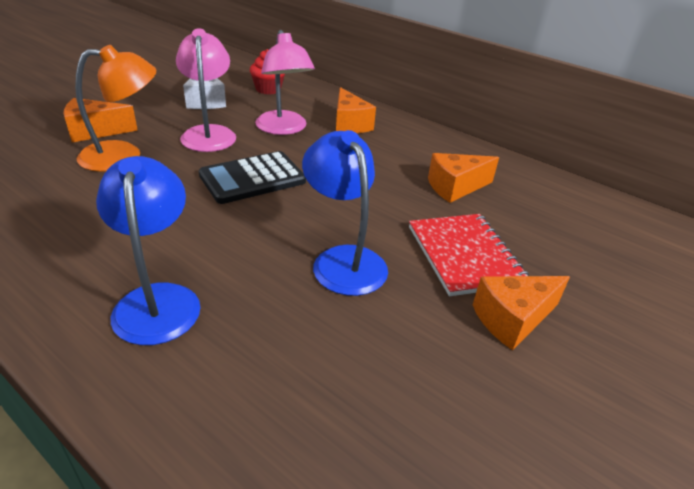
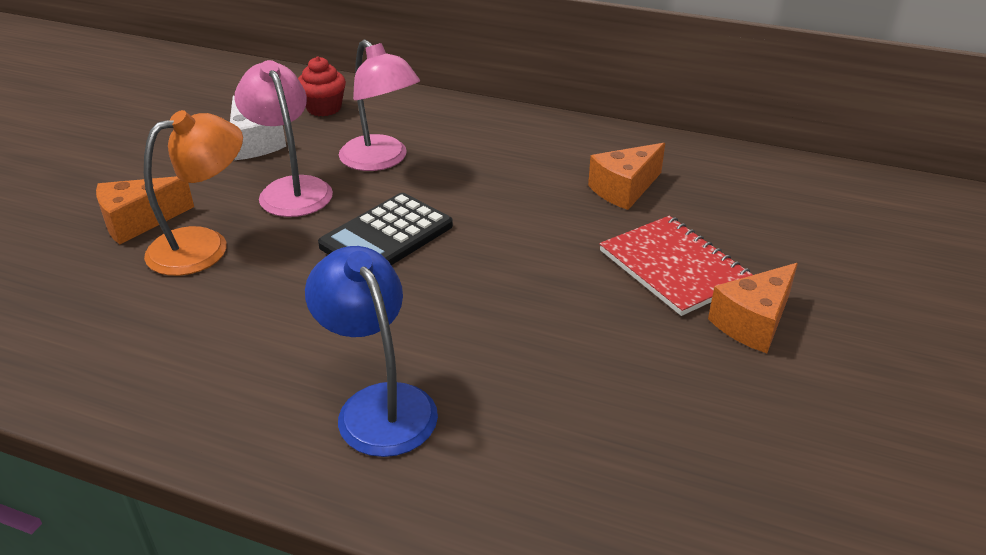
camera: 15 degrees left, 0 degrees up
(343, 260) = (550, 306): blue lamp -> none
(349, 124) = (458, 135): orange cheese -> none

